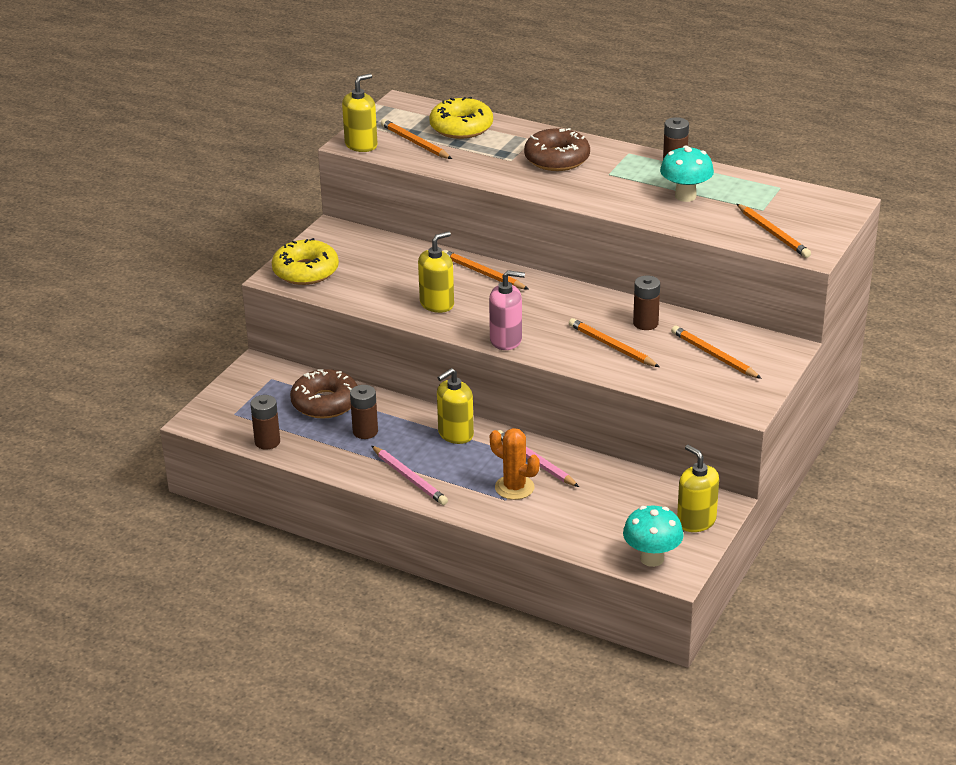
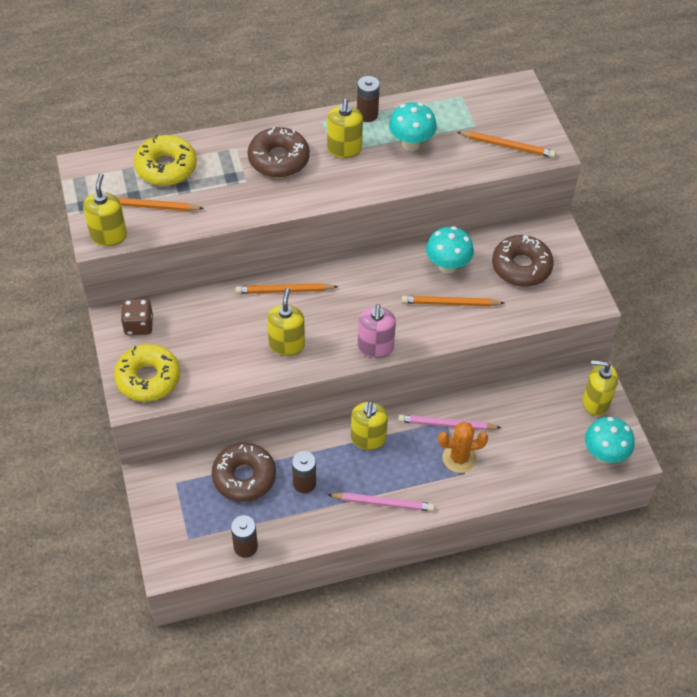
camera: 45 degrees left, 20 degrees up
(343, 240) = (138, 325): none -> brown dice
(506, 340) = (375, 347): pink soap dispenser -> pink soap dispenser turned 135 degrees clockwise
(621, 175) = (344, 149): none -> yellow soap dispenser
(645, 323) = (447, 266): brown battery -> turquoise mushroom
(713, 355) = (521, 267): orange pencil -> brown donut

